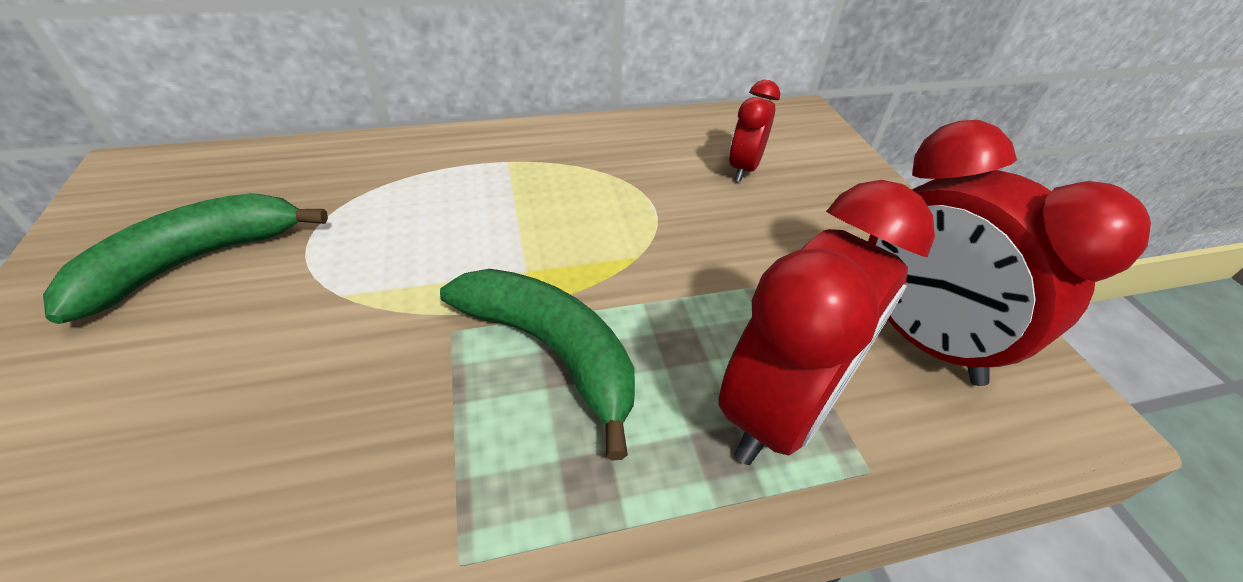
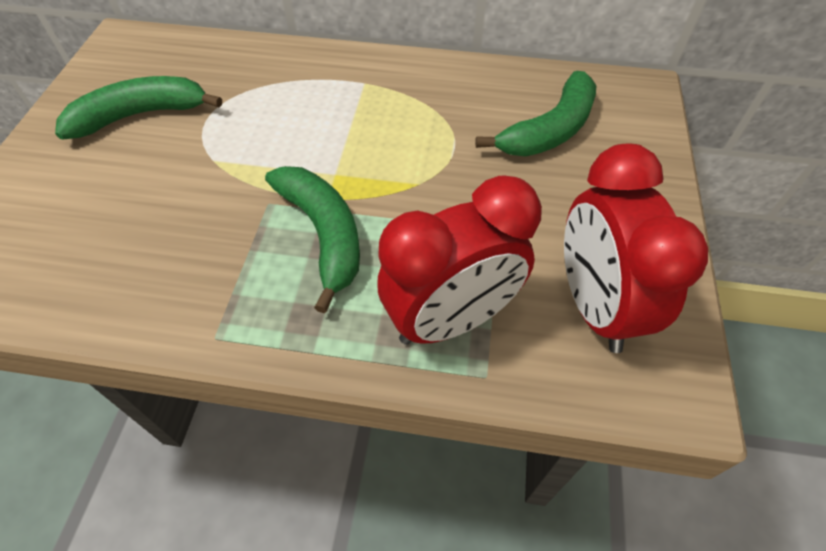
camera: 25 degrees right, 10 degrees up
(743, 168) = (549, 130): red clock -> green banana

